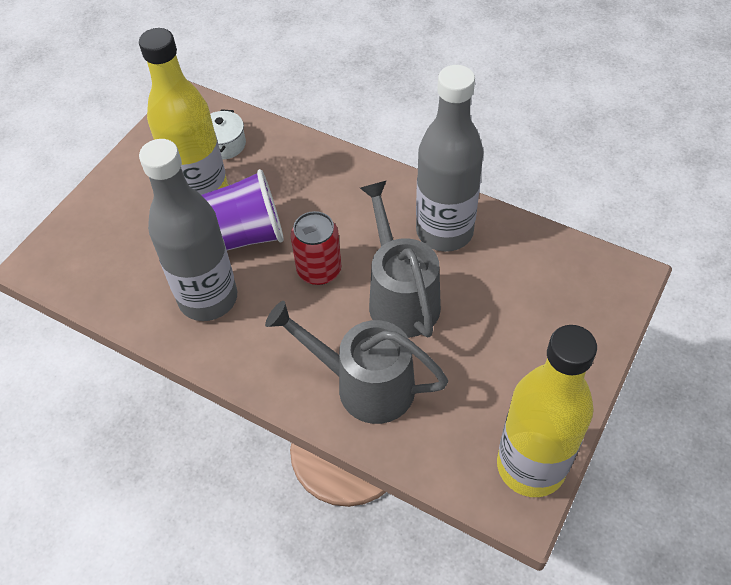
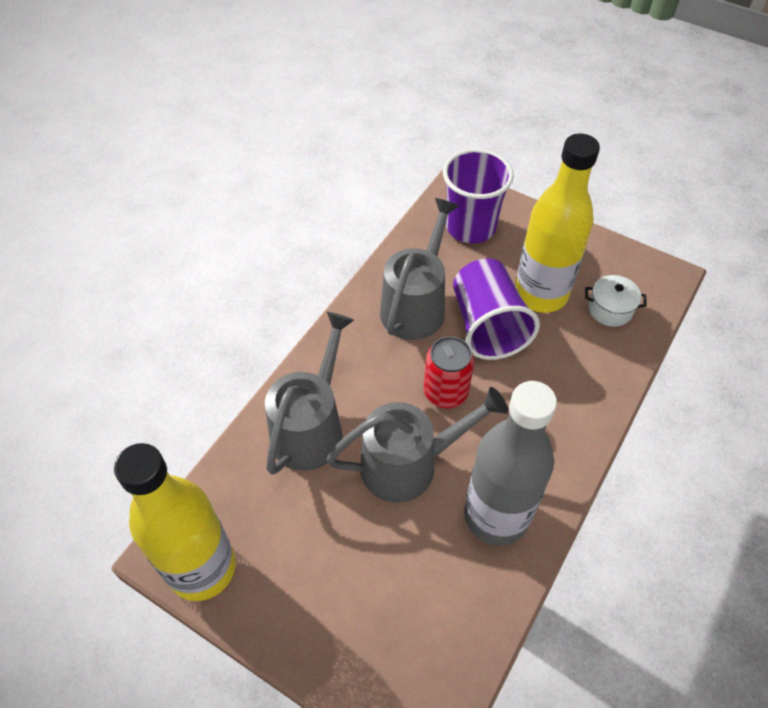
camera: 90 degrees right, 0 degrees up
(101, 251) = (470, 227): none -> purple cup
(208, 298) = (416, 305): grey bottle -> grey watering can

